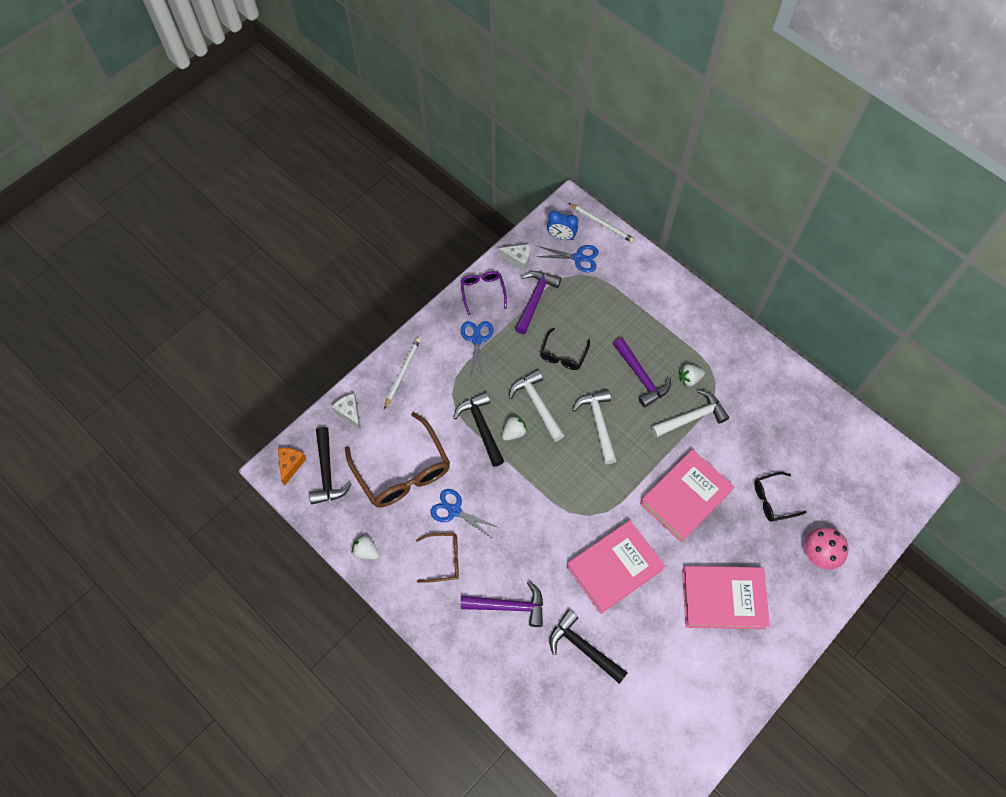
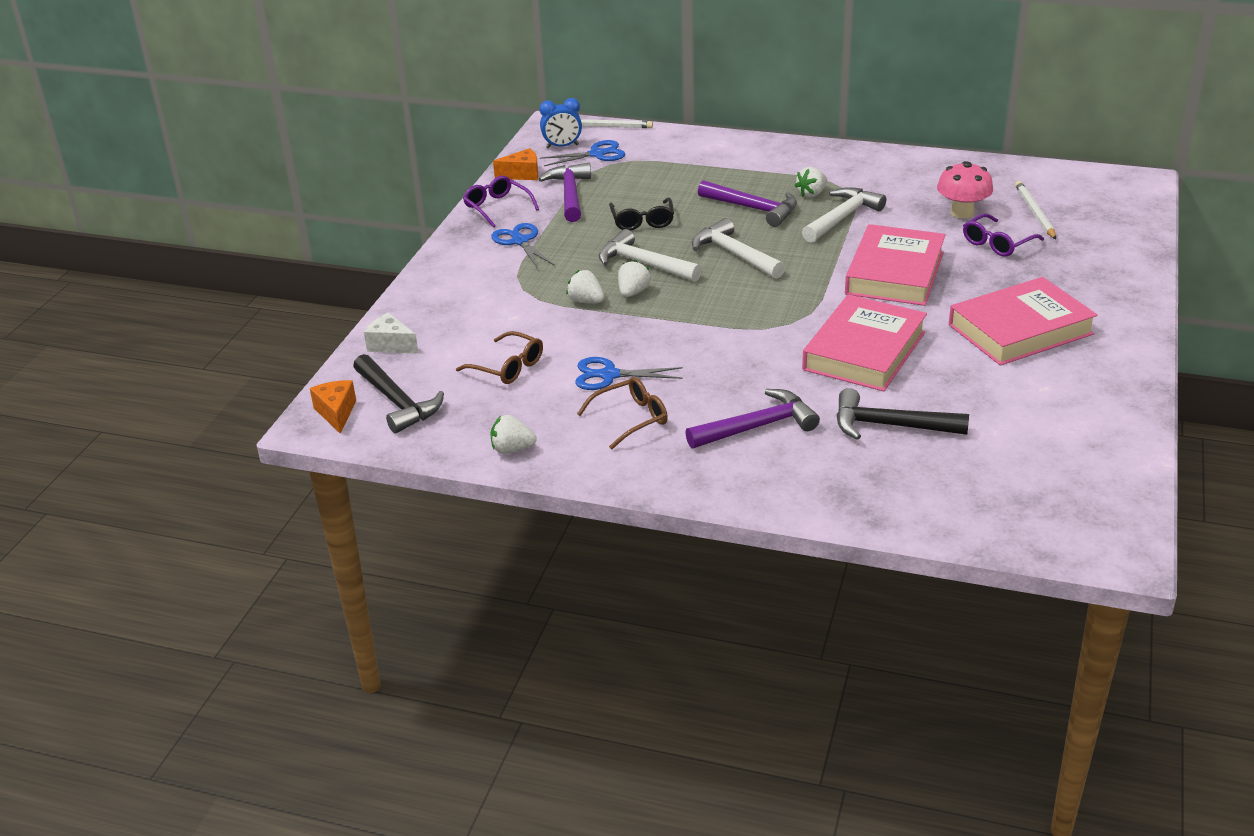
camera: 25 degrees left, 30 degrees down
(402, 372) = (440, 293): white pencil -> white pencil (1034, 212)
(403, 471) = (508, 367): brown glasses -> brown glasses, size x0.52
(481, 427) = (586, 301): black hammer -> white strawberry
(518, 259) = (522, 174): white cheese -> orange cheese
(772, 500) = (997, 243): black glasses -> purple glasses
(819, 554) = (1091, 262): pink mushroom -> pink mushroom (962, 213)

